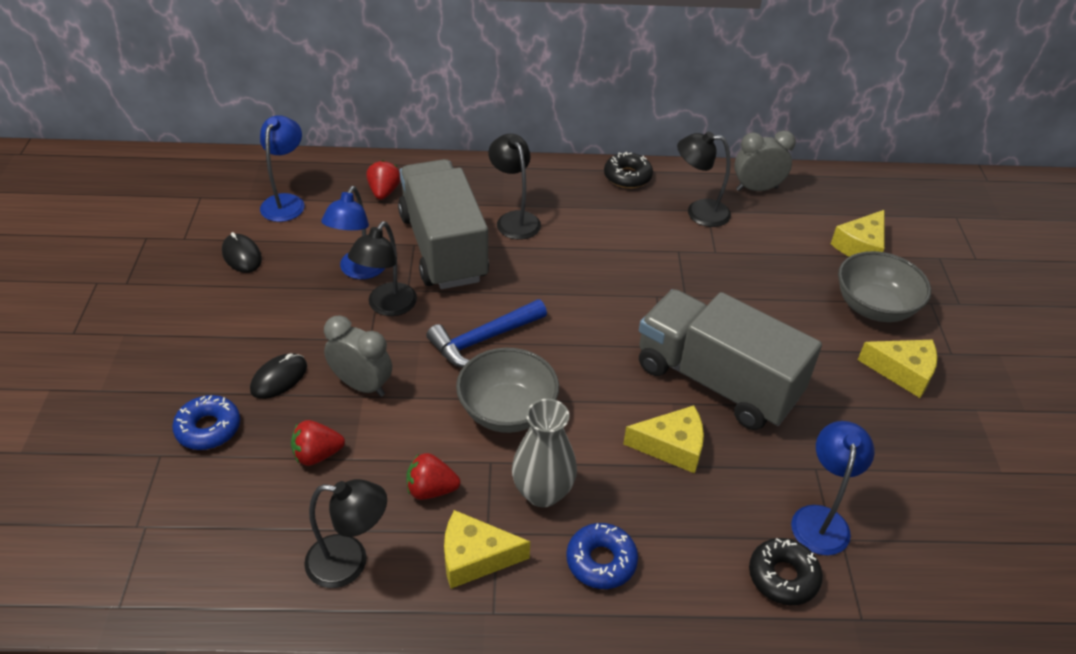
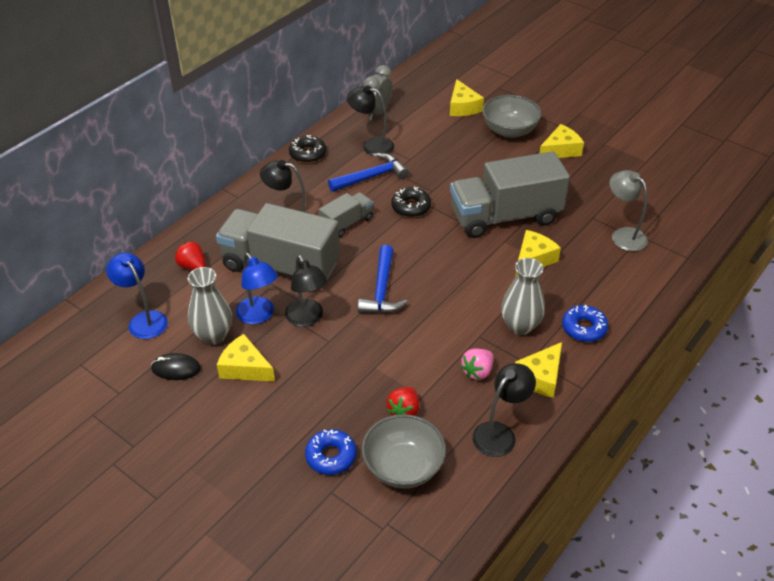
camera: 50 degrees left, 0 degrees up
(279, 378) = (319, 401): black mouse -> none
(280, 300) = (245, 368): none -> yellow cheese
(305, 256) = (213, 335): none -> grey vase
(362, 385) = (365, 363): grey clock -> none
(431, 489) = (477, 372): red strawberry -> pink strawberry
(507, 411) = (448, 309): grey bowl -> grey bowl (403, 467)
(556, 259) = (347, 223): none -> grey truck
(649, 239) = (371, 177): none -> blue hammer
(699, 212) = (371, 145): black lamp -> black lamp turned 60 degrees clockwise
(783, 577) = (645, 268): black donut -> black donut (411, 207)
(820, 519) = (623, 235): blue lamp -> grey lamp

